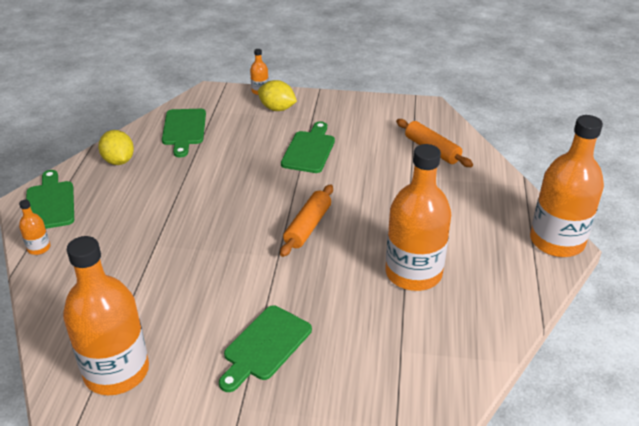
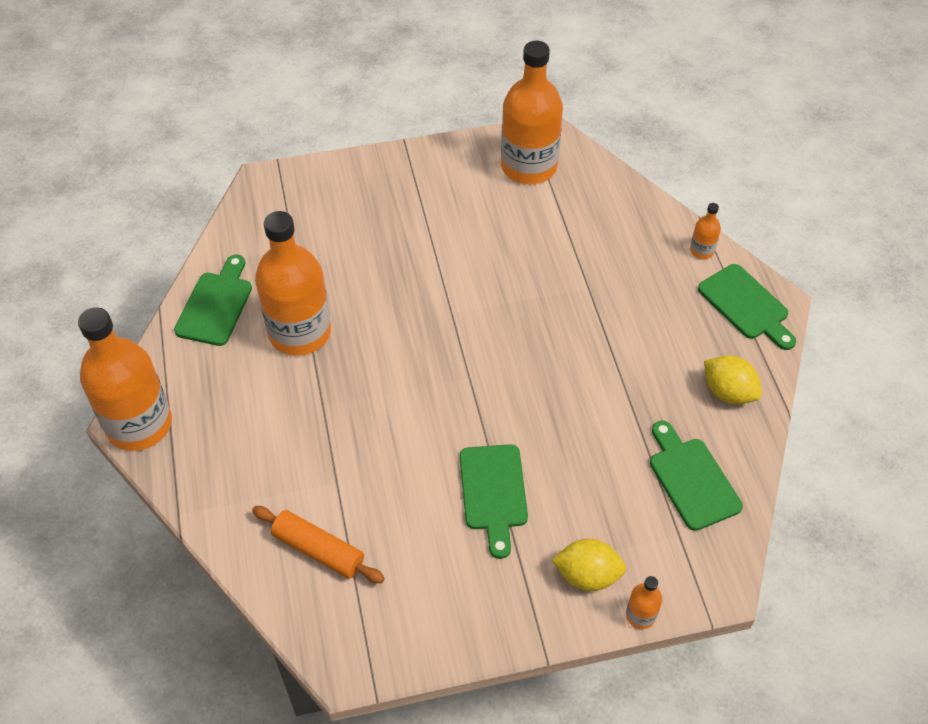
camera: 160 degrees right, 15 degrees up
(265, 346) = (417, 219): green cutting board -> green cutting board (216, 305)
(308, 226) = (437, 360): orange rolling pin -> none

